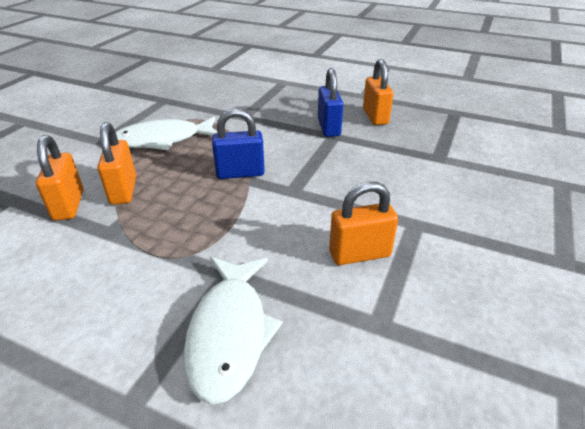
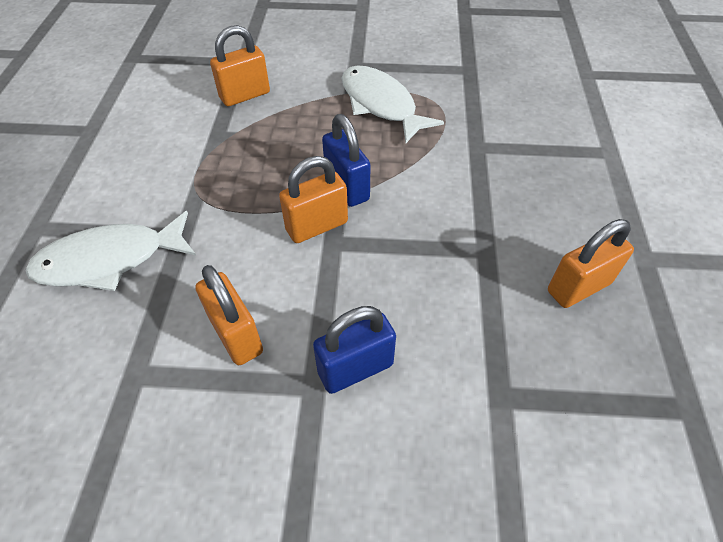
camera: 70 degrees right, 15 degrees up
(123, 190) = (279, 117): orange padlock -> orange padlock (317, 226)
(328, 128) = (504, 239): blue padlock -> blue padlock (355, 368)

